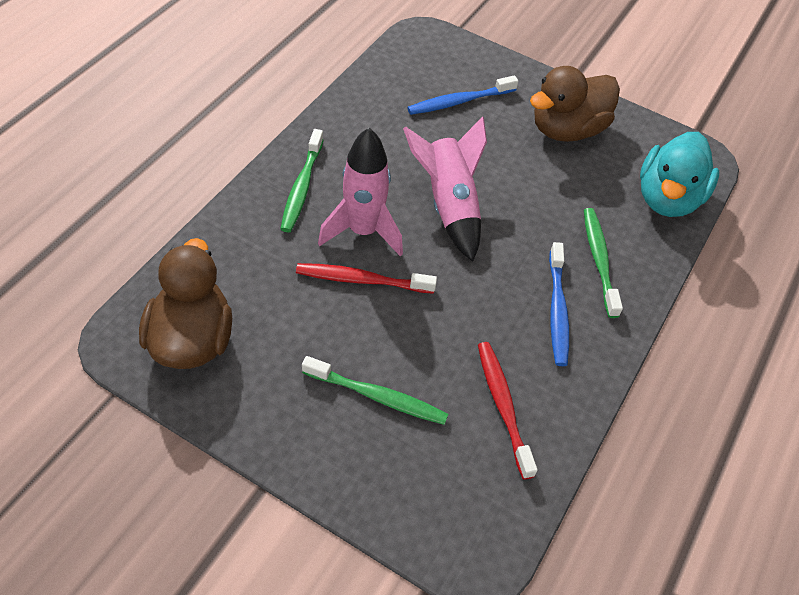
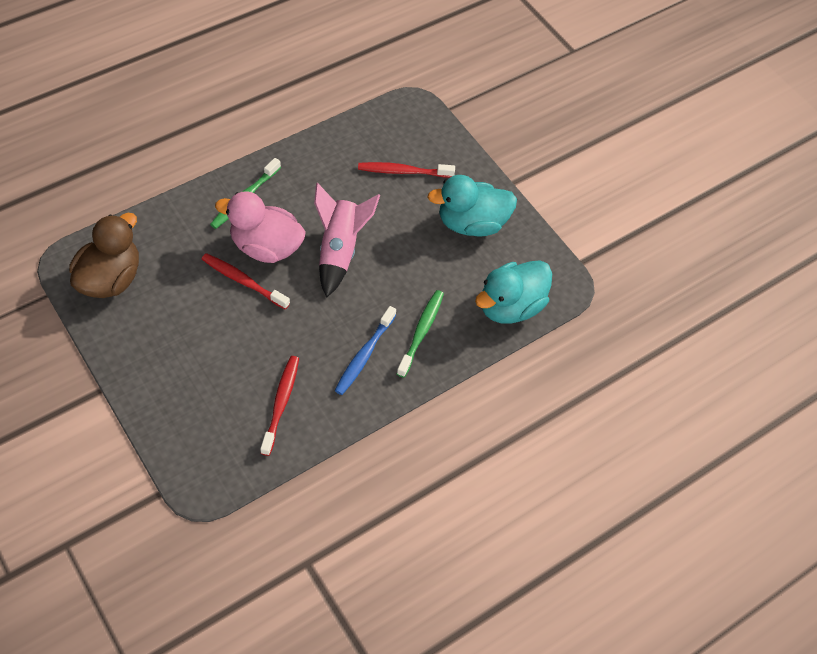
camera: 25 degrees right, 5 degrees up
(363, 231) = (266, 247): pink rocket -> pink duck
(378, 396) = (204, 363): green toothbrush -> none
(459, 101) = (403, 171): blue toothbrush -> red toothbrush
(567, 129) = (471, 223): brown duck -> turquoise duck

